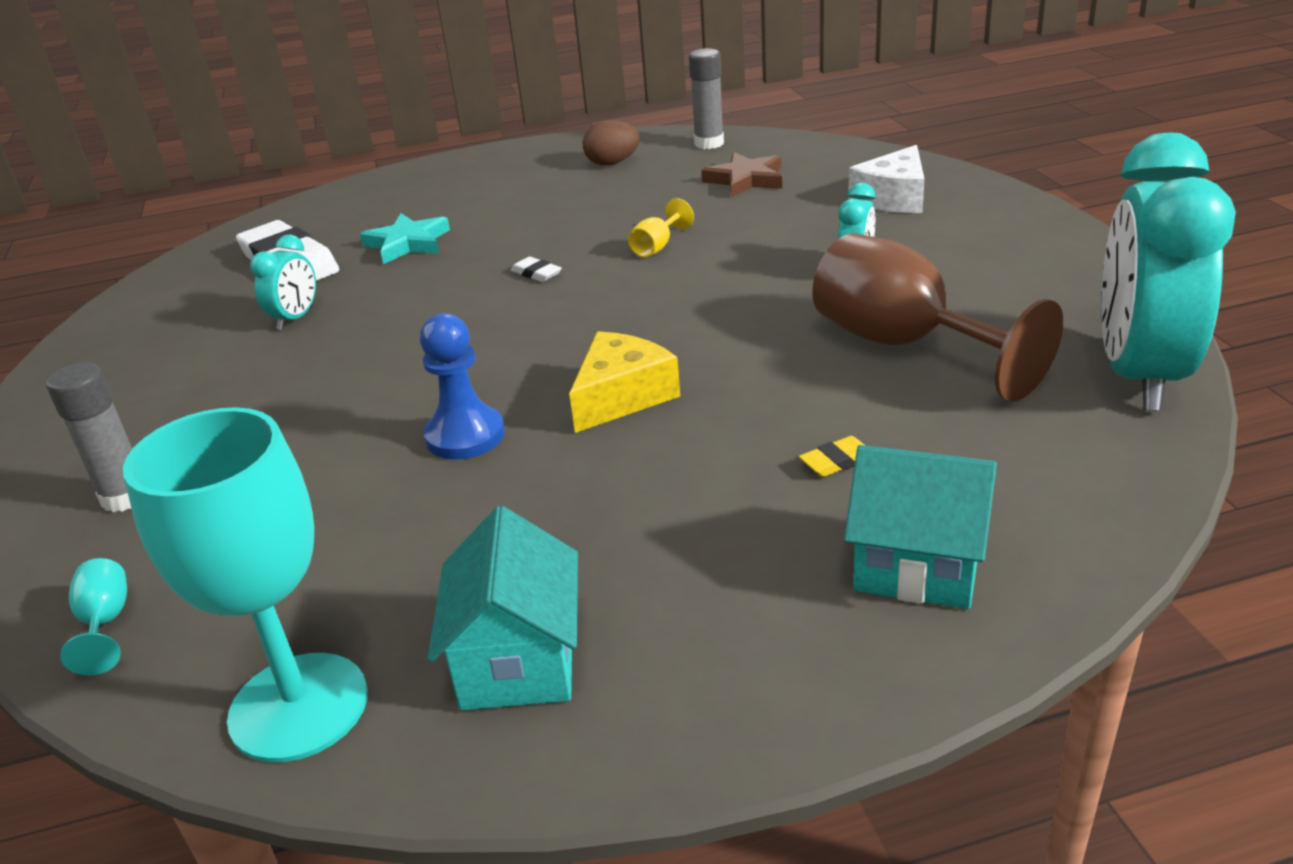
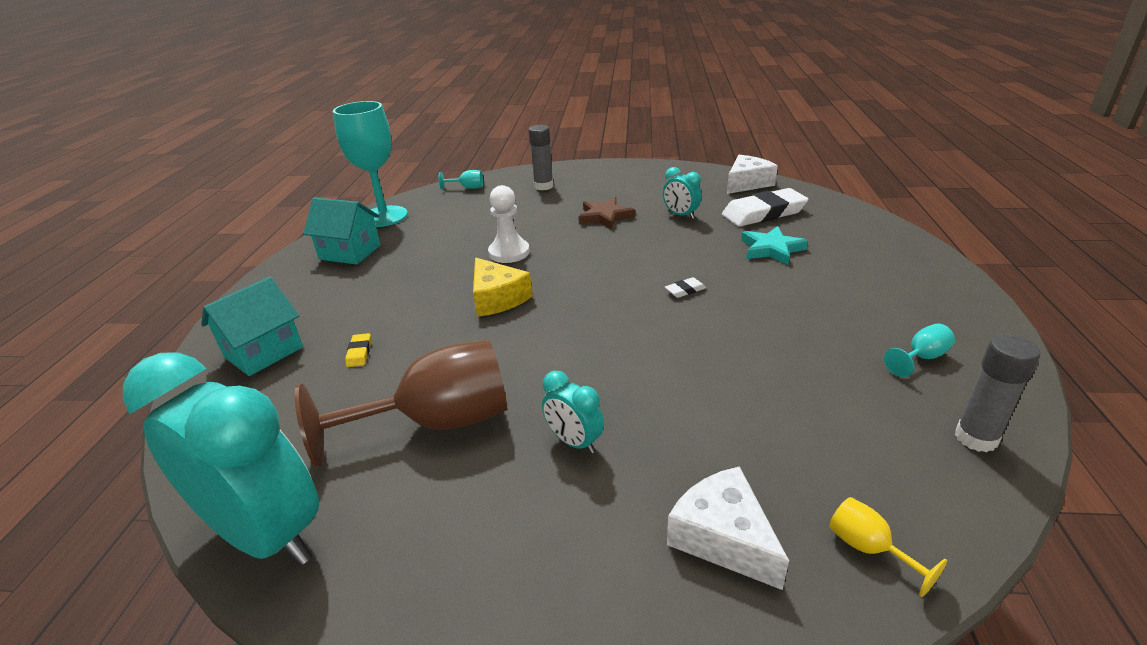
camera: 110 degrees right, 0 degrees up
(165, 290) = (747, 183): none -> white cheese
(465, 436) = (509, 253): blue pawn -> white pawn
(612, 163) = (921, 358): brown egg -> turquoise goblet
(657, 247) = (696, 347): yellow goblet -> yellow goblet (868, 549)
(746, 180) = (836, 435): brown star -> brown star (605, 217)

